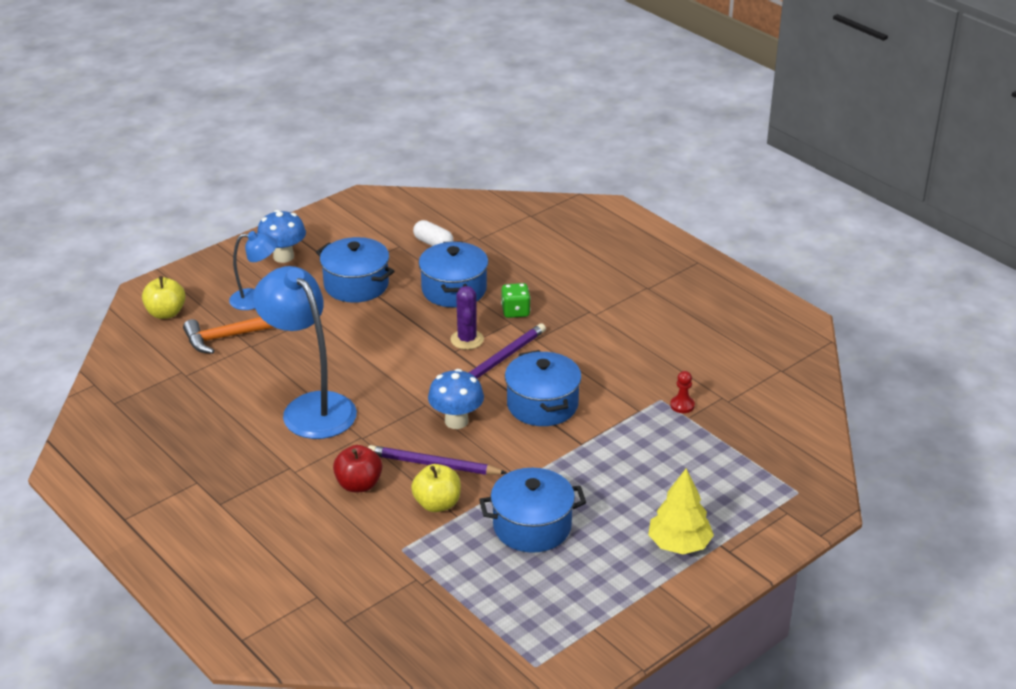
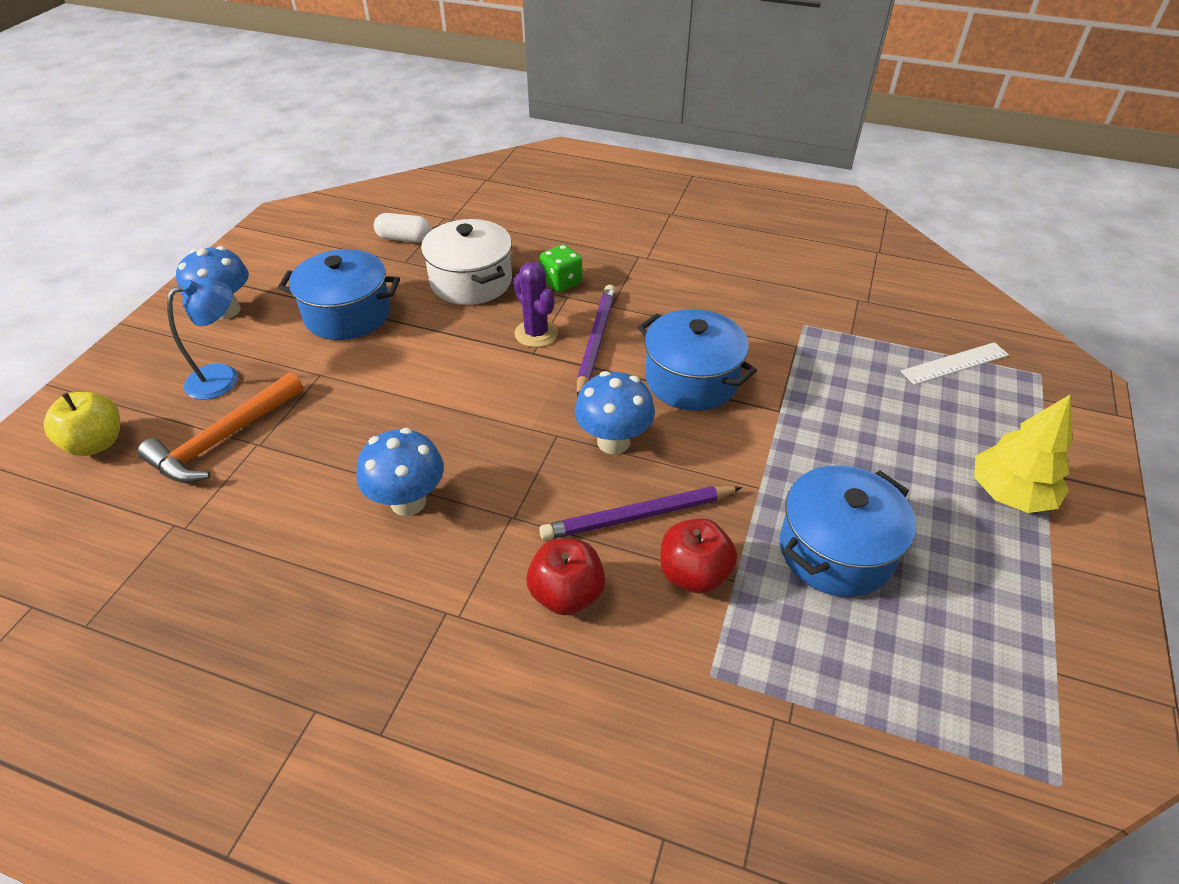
camera: 30 degrees left, 10 degrees up
(310, 407) = (408, 502): blue lamp -> blue mushroom
(437, 504) = (694, 574): yellow apple -> red apple
(454, 290) = (471, 281): blue pot -> white pot
(682, 405) = (831, 323): red pawn -> none
(741, 462) = (955, 363): none -> white ruler

